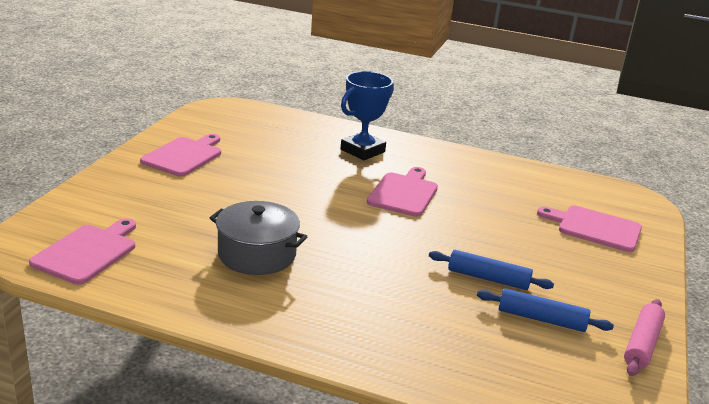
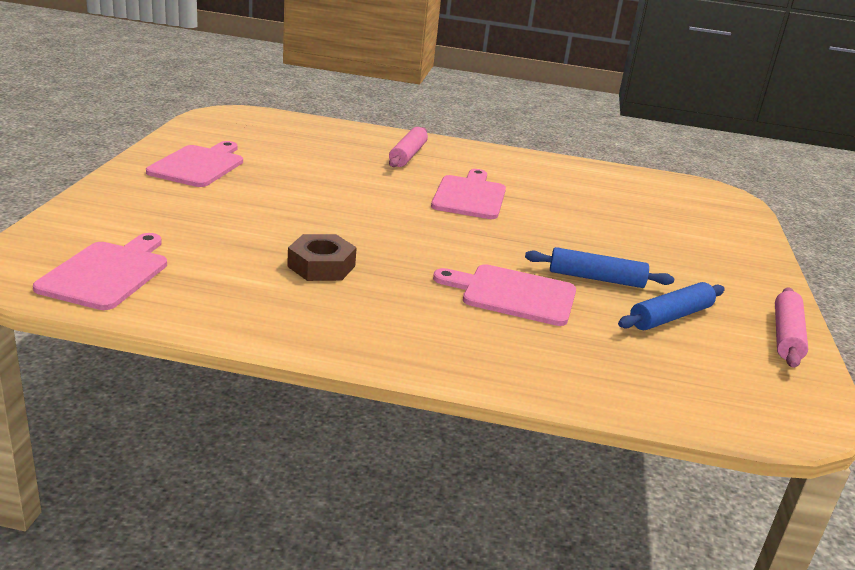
camera: 10 degrees left, 0 degrees up
(257, 254) = (321, 266): grey pot -> brown nut
(362, 151) = (407, 155): blue trophy -> pink rolling pin
(541, 319) = (670, 317): blue rolling pin -> blue rolling pin turned 45 degrees counterclockwise
(595, 228) = (689, 223): pink cutting board -> pink cutting board (513, 294)

